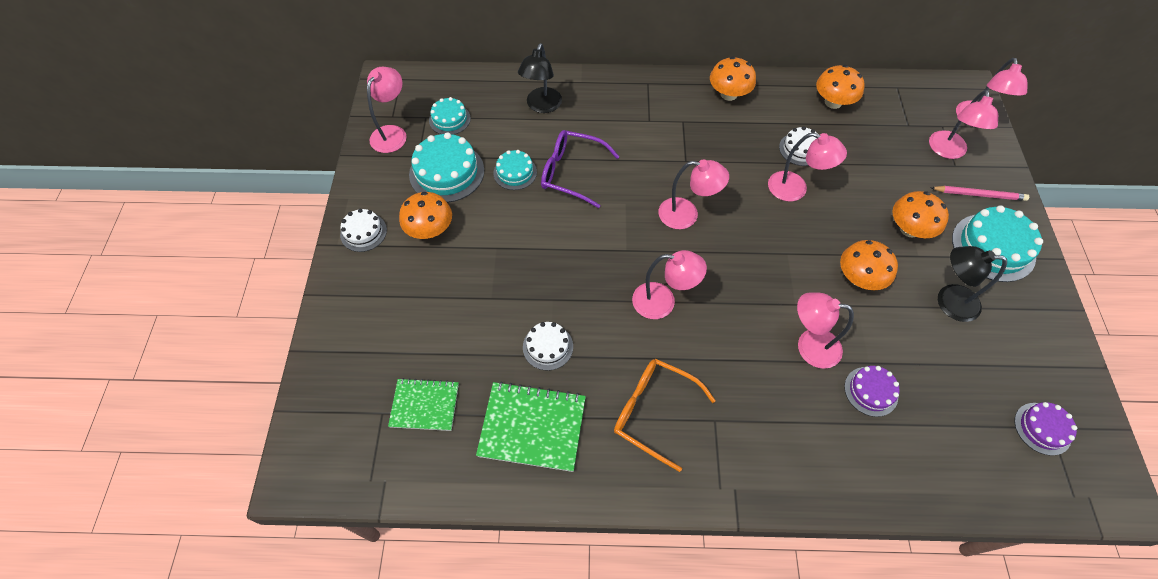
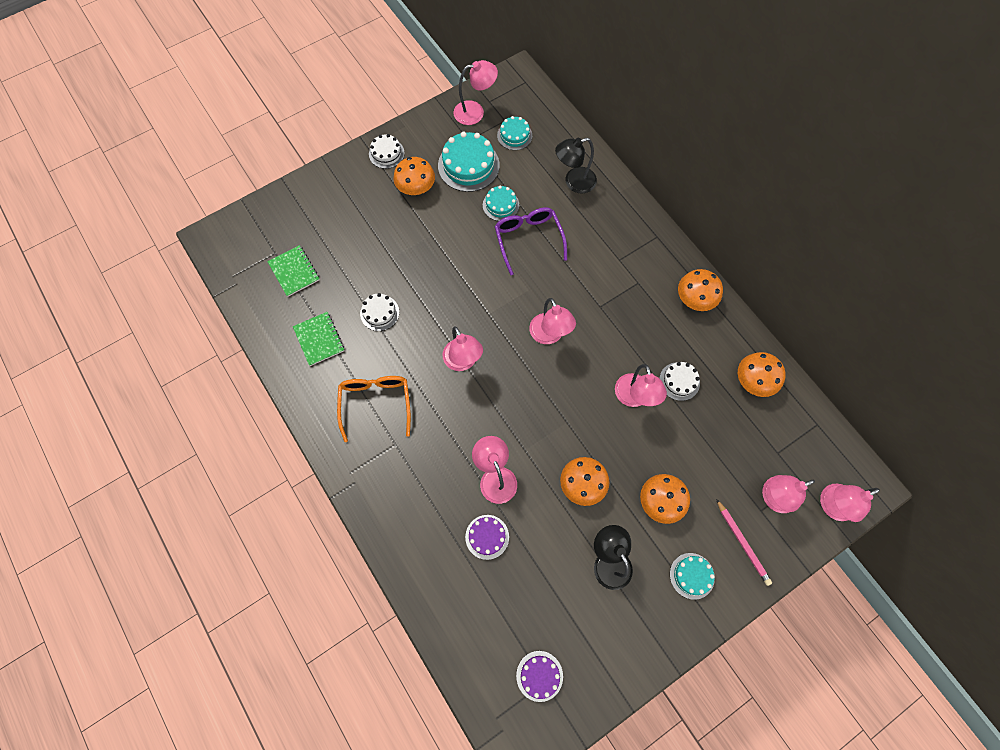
camera: 55 degrees right, 10 degrees up
(532, 427) = (319, 339): green notebook -> green notebook, size x0.66
(993, 247) = (692, 576): turquoise cake -> turquoise cake, size x0.58

